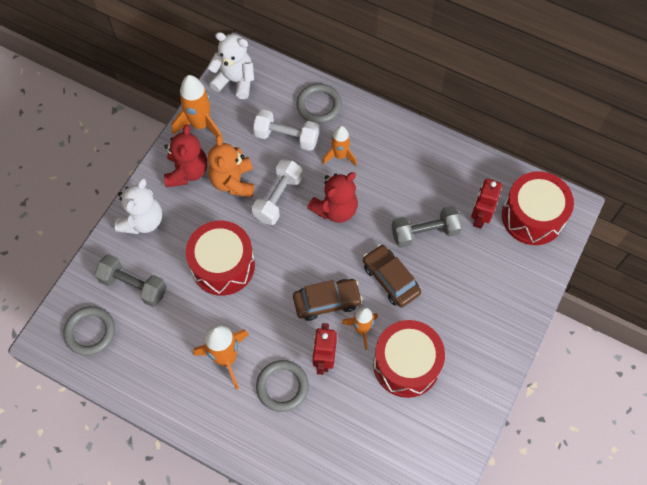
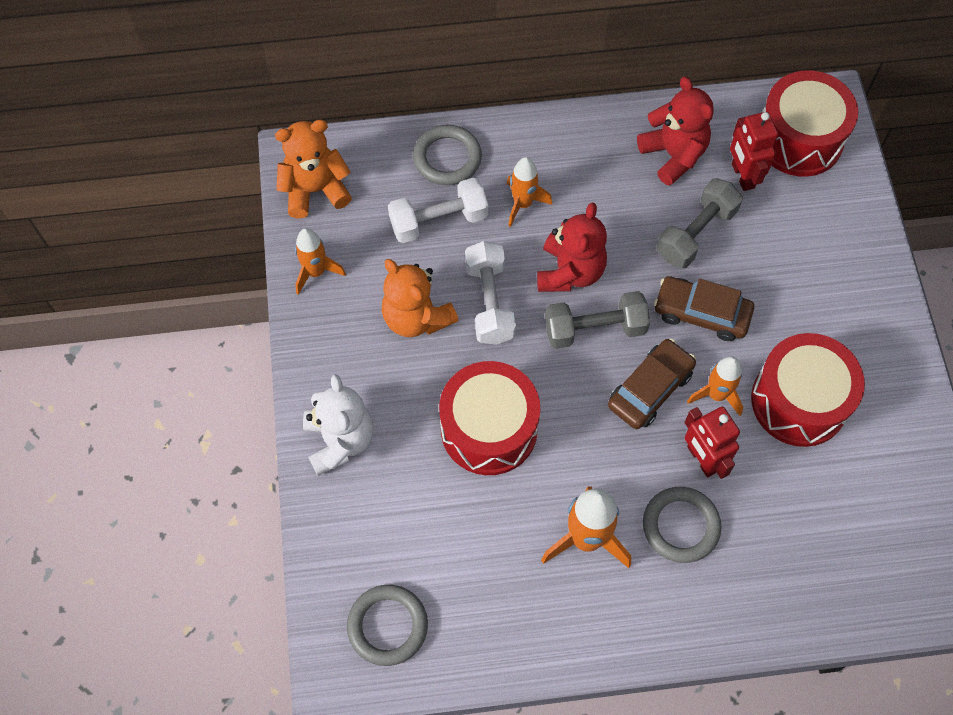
camera: 35 degrees left, 0 degrees up
(133, 285) = (396, 529): grey dumbbell -> grey dumbbell (595, 329)
(187, 171) = (347, 342): red teddy bear -> red teddy bear (673, 155)
(201, 125) = (316, 272): orange rocket -> orange rocket, size x0.65
(235, 81) = (315, 190): white teddy bear -> orange teddy bear

